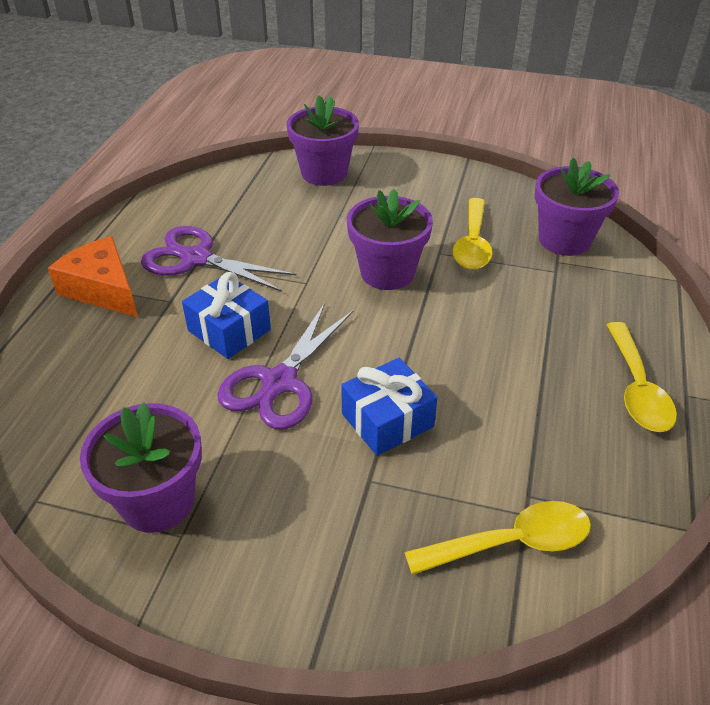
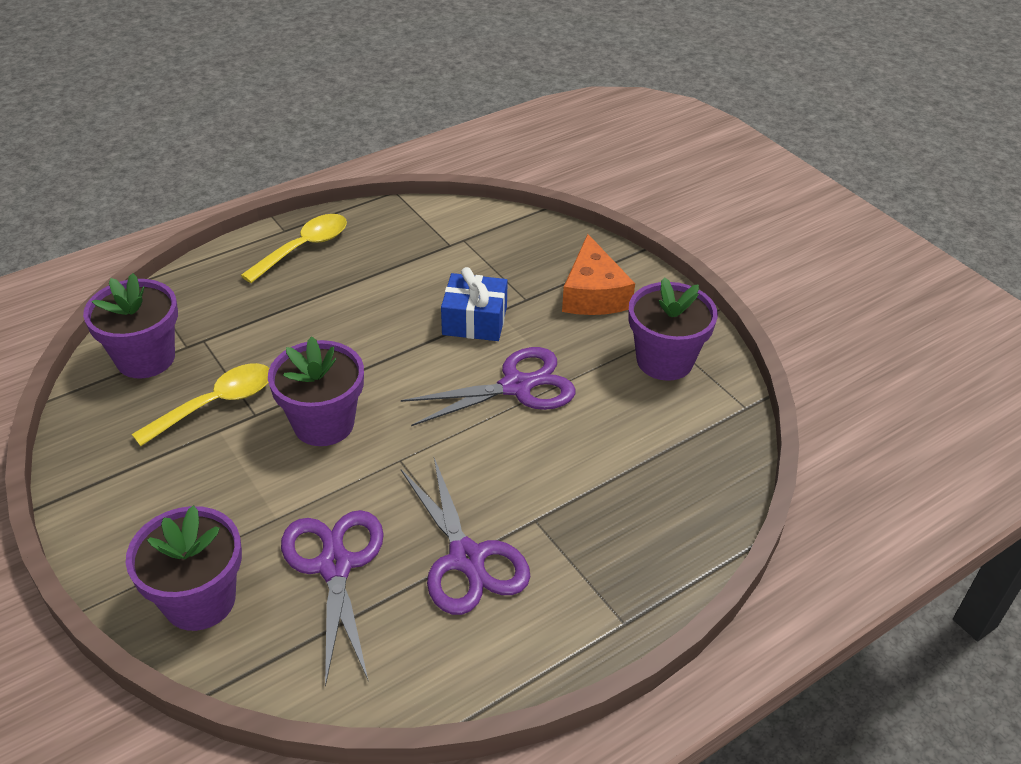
camera: 140 degrees left, 0 degrees up
(103, 289) = (587, 579): orange cheese -> orange cheese (593, 294)
(229, 330) = (511, 453): blue gift -> none
(273, 217) = (335, 565): none -> purple scissors
(511, 542) = (487, 235): yellow spoon -> none

